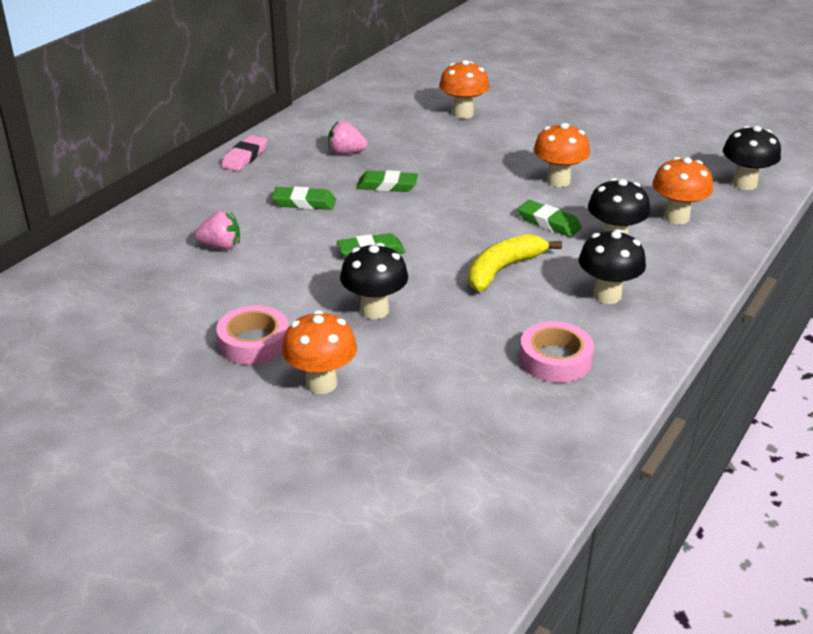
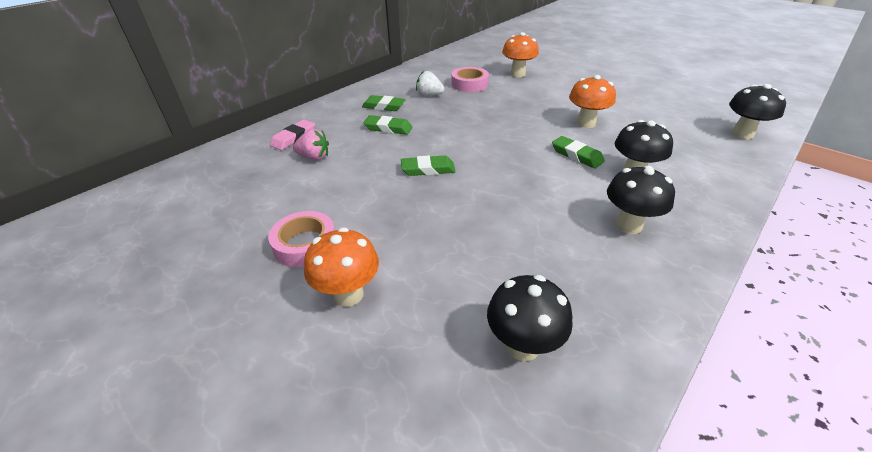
camera: 10 degrees right, 5 degrees up
(245, 157) = (358, 95): pink eraser -> pink eraser (293, 138)
(346, 152) = (429, 95): pink strawberry -> white strawberry
(374, 310) = (417, 222): black mushroom -> black mushroom (523, 346)
(387, 185) = (453, 119): green eraser -> green eraser (384, 106)
(503, 269) = (535, 193): yellow banana -> none
(555, 359) = (577, 290): pink tape -> pink tape (469, 84)
(676, 217) = (687, 158): orange mushroom -> none

